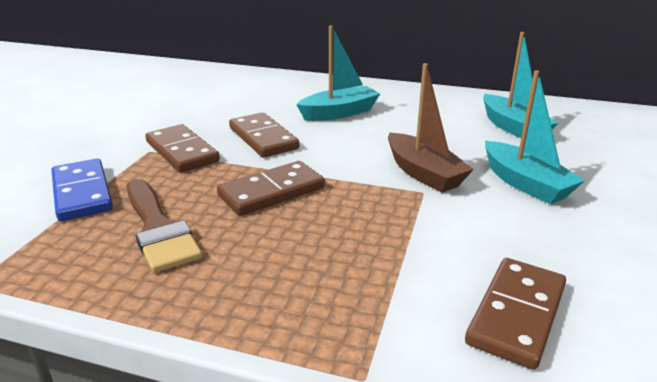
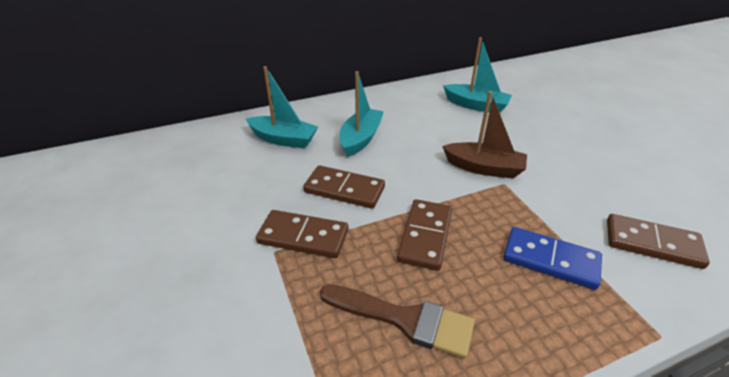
camera: 40 degrees left, 10 degrees up
(82, 193) = (289, 329): blue domino -> blue domino (550, 260)
(517, 314) = (652, 243): brown domino -> brown domino turned 60 degrees counterclockwise
(525, 184) = (539, 148): turquoise boat -> turquoise boat (283, 139)

